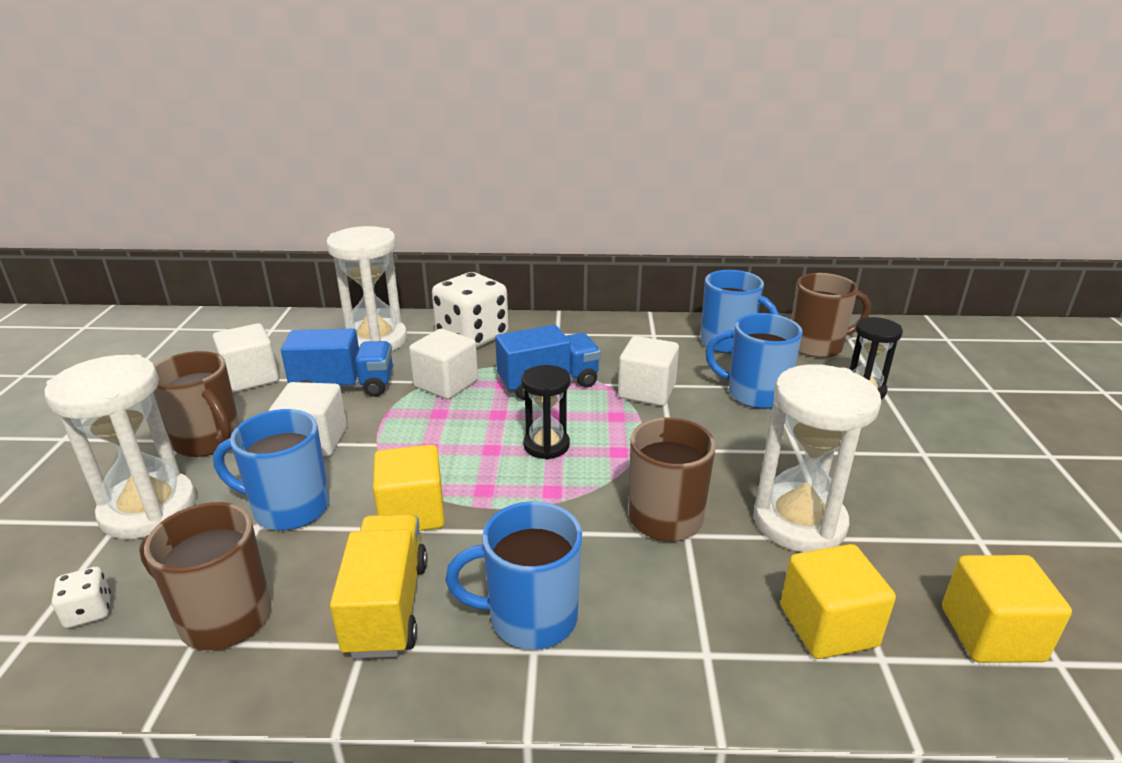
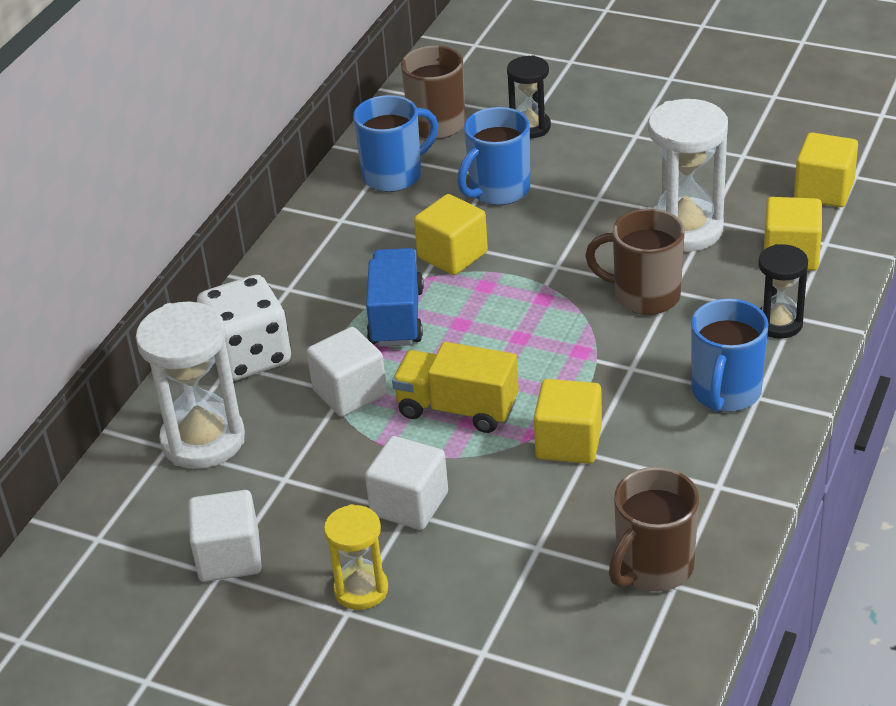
camera: 65 degrees left, 10 degrees up
(89, 611) = (609, 656): white dice -> none
(149, 510) = (471, 630): white hourglass -> none
(209, 441) = (361, 590): brown mug -> yellow hourglass
(289, 508) = (520, 525): blue mug -> none
(344, 386) = (304, 475): blue truck -> none
(387, 607) = (682, 469): yellow truck -> yellow truck (457, 409)
(546, 445) = (509, 341): black hourglass -> black hourglass (778, 323)
(646, 391) = (452, 255): white cube -> yellow cube

